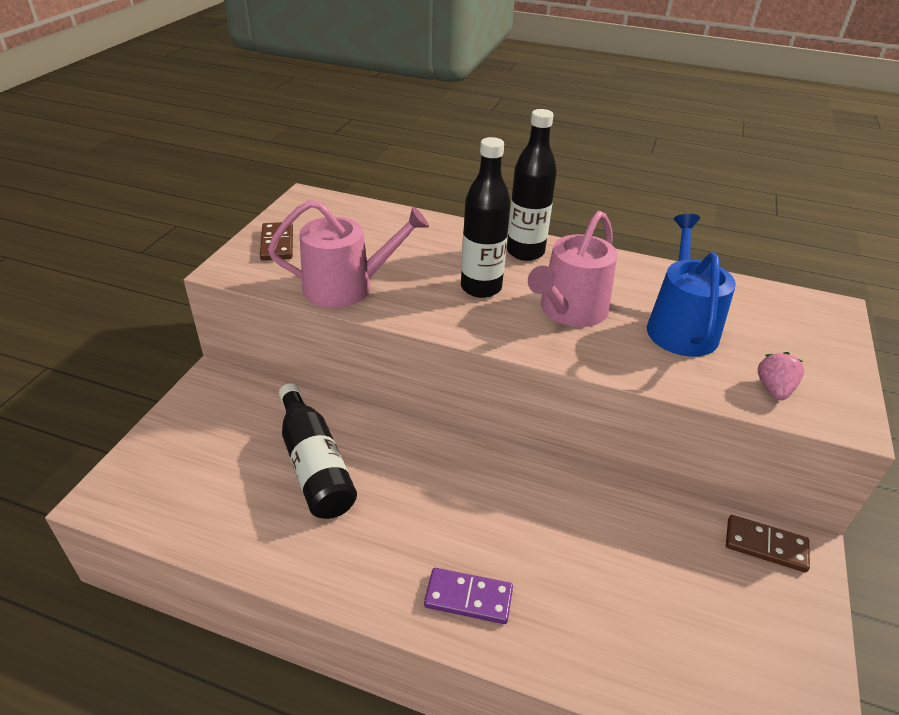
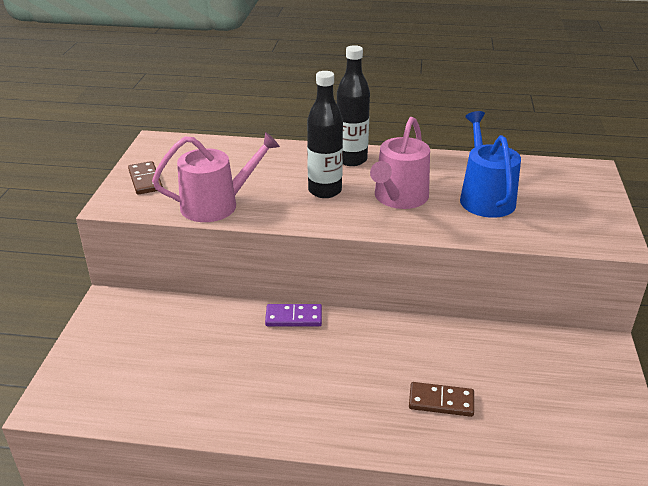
camera: 10 degrees left, 5 degrees down
(314, 464) = (217, 351): black bottle -> none
(468, 598) = (369, 422): purple domino -> purple domino (293, 317)
(765, 546) = (578, 349): brown domino -> brown domino (441, 401)
(774, 389) = (562, 230): pink strawberry -> none

